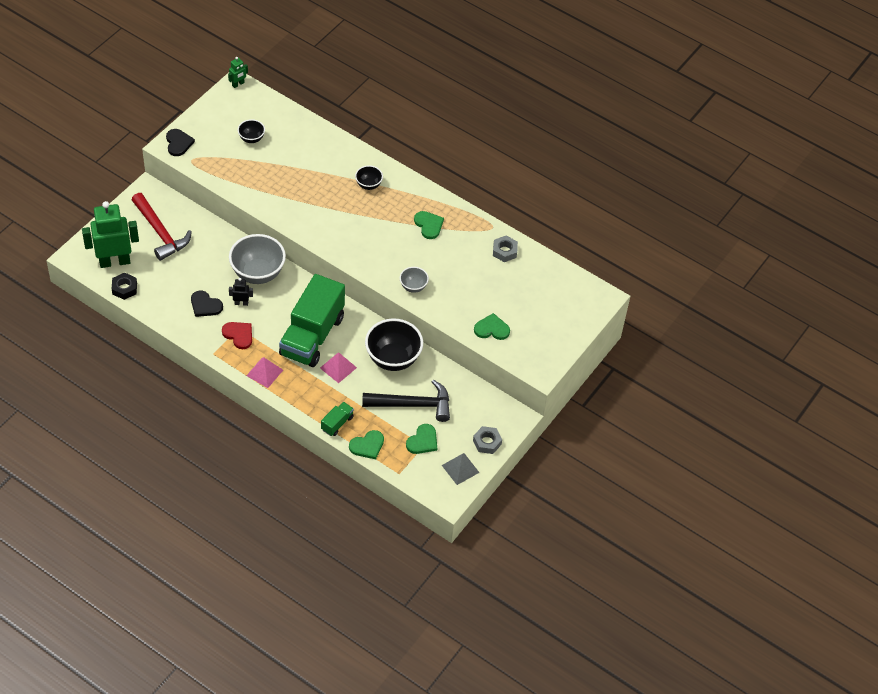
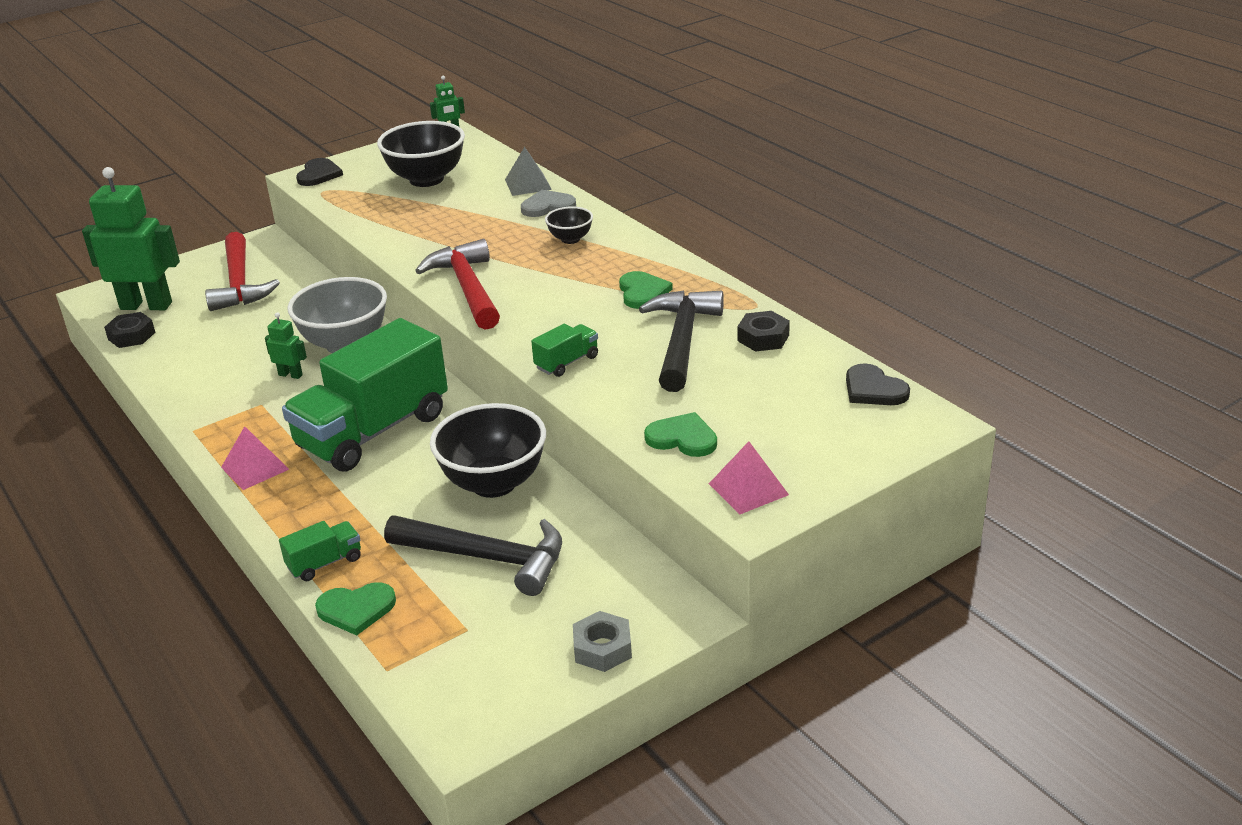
camera: 25 degrees right, 20 degrees down
(205, 305) = (232, 370): black heart -> black heart (873, 389)
(239, 335) = (253, 413): red heart -> none
(241, 303) = (290, 375): black robot -> green robot
(251, 139) = (426, 179): black bowl -> black bowl, size x1.98
(331, 237) = (467, 288): none -> red hammer
(338, 367) = (386, 480): pink pyramid -> pink pyramid (748, 489)
(340, 156) = (547, 206): none -> grey heart
(413, 287) = (567, 362): grey bowl -> green truck
(422, 441) = (470, 621): green heart -> none
(460, 469) = (519, 686): grey pyramid -> grey pyramid (528, 184)
(464, 260) = (682, 341): none -> black hammer
(504, 251) = (763, 338): grey nut -> black nut

